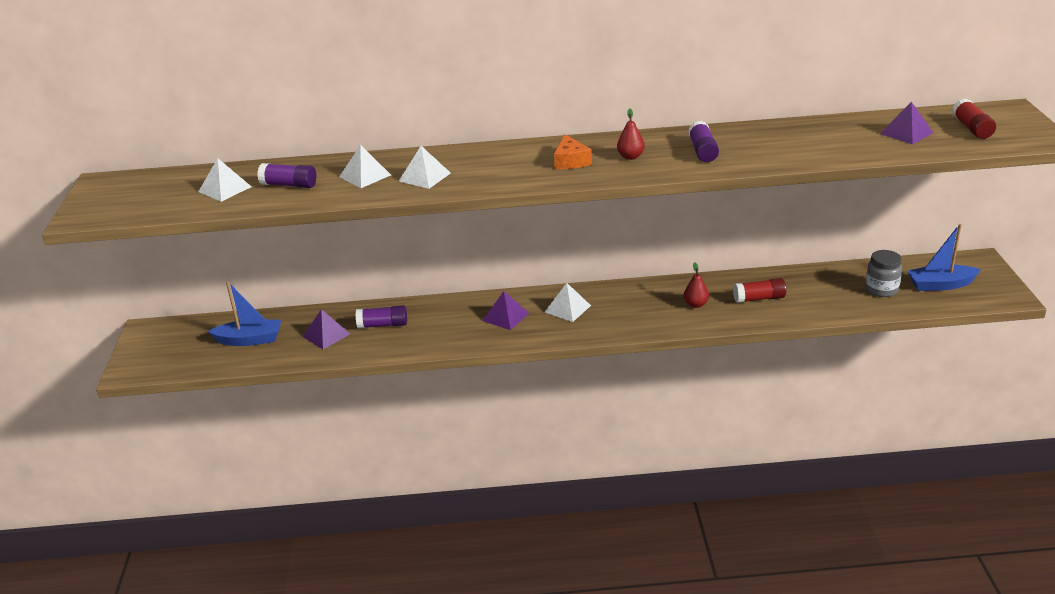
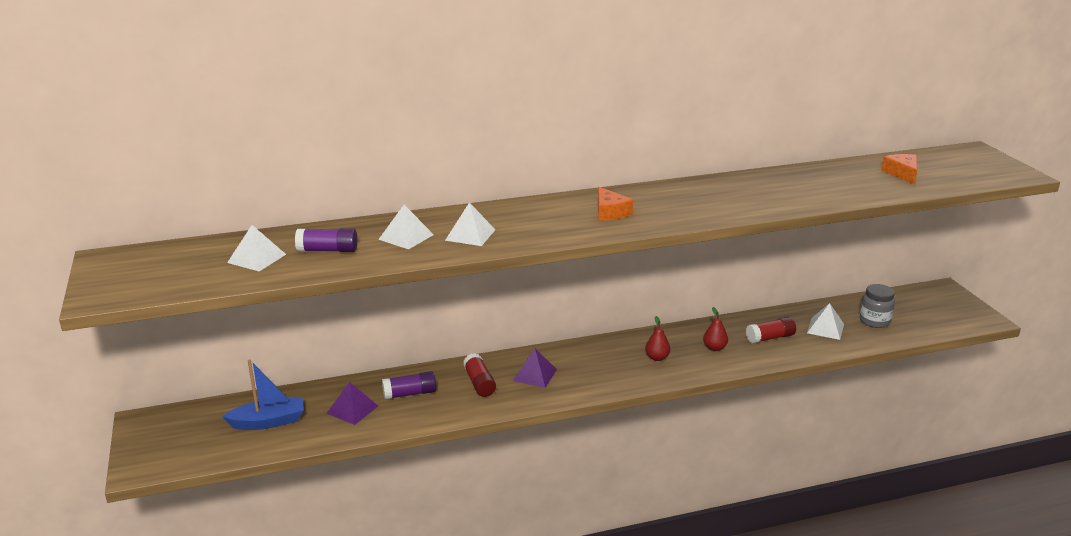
camera: 15 degrees left, 5 degrees down
(567, 308) = (593, 362): white pyramid -> white pyramid (825, 328)
(630, 157) = (666, 206): red pear -> red pear (657, 358)
(703, 151) = (731, 197): purple glue stick -> none
(906, 133) = (902, 174): purple pyramid -> orange cheese
(940, 285) = (923, 313): blue boat -> none
(972, 128) = (954, 167): red glue stick -> red glue stick (479, 383)

